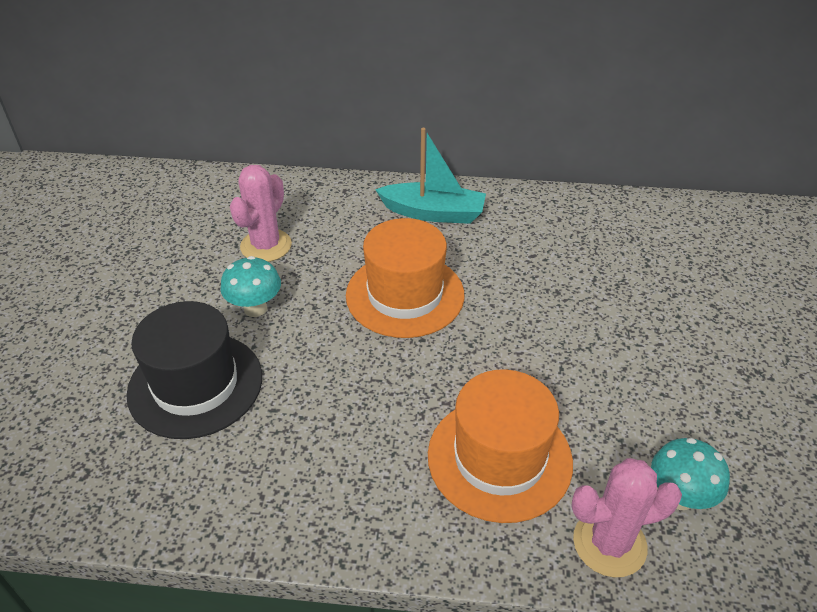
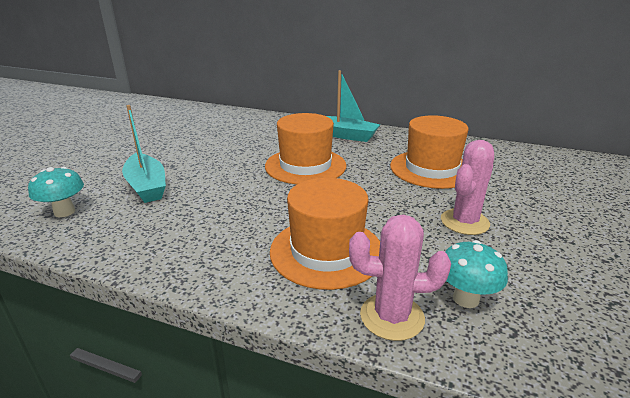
camera: 15 degrees right, 15 degrees down
(195, 384) = (147, 186): black hat -> turquoise boat
(255, 308) = (207, 160): turquoise mushroom -> turquoise mushroom (64, 212)
(266, 246) = (232, 137): pink cactus -> pink cactus (464, 222)
(577, 270) = (431, 169): none -> orange hat

